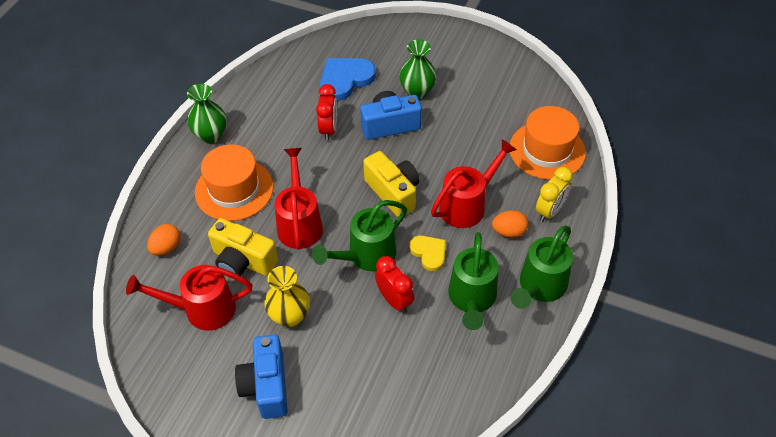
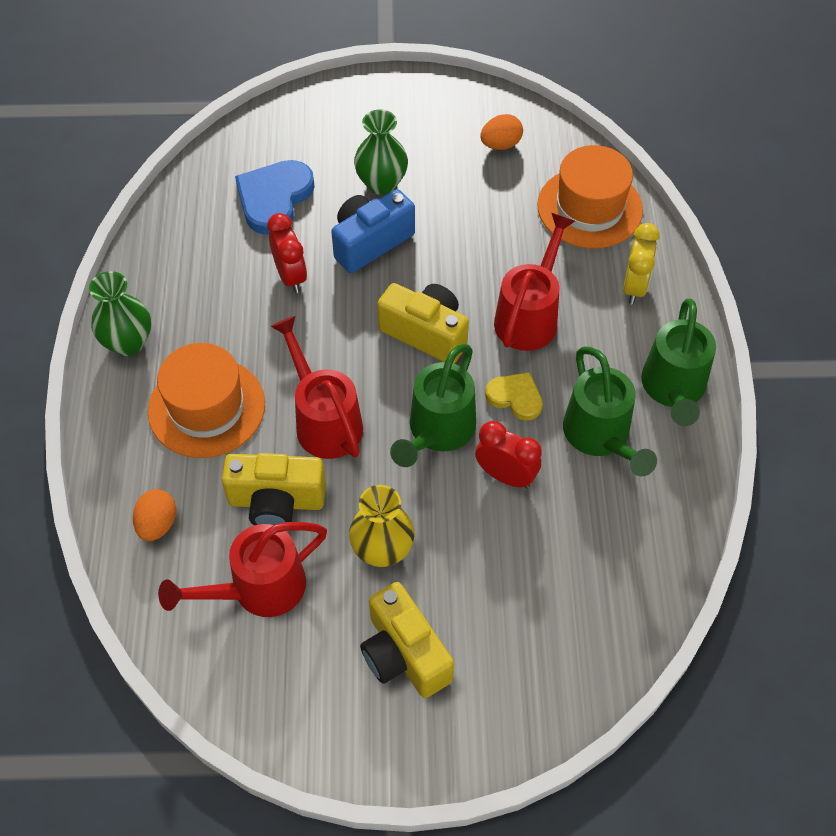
camera: 25 degrees left, 5 degrees up
(266, 386) = (404, 654): blue camera -> yellow camera
(509, 232) = (599, 332): orange egg -> orange egg (500, 144)

